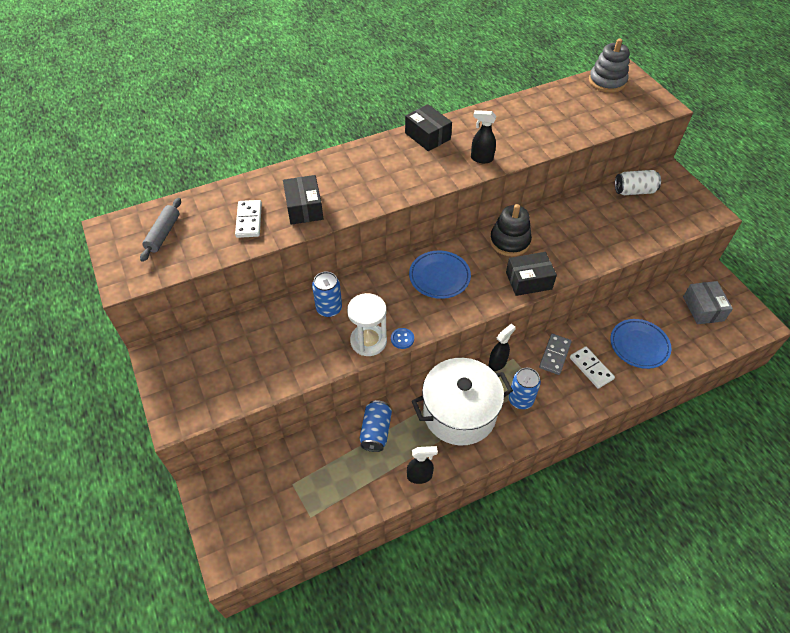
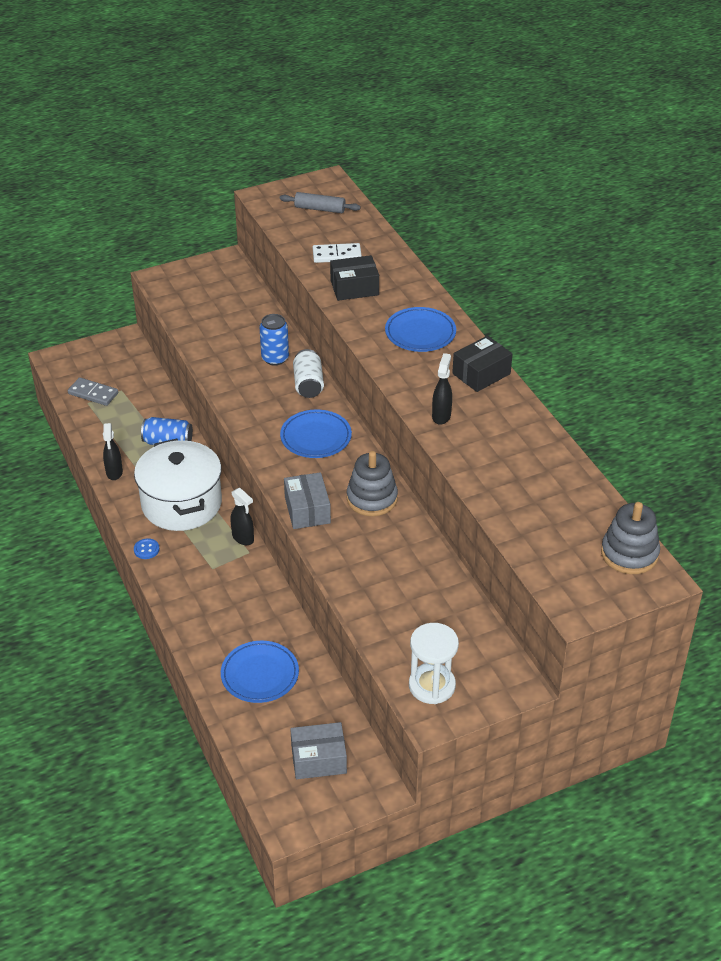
camera: 90 degrees right, 10 degrees down
(368, 341) = (231, 386): white hourglass -> white hourglass (432, 685)
(374, 168) = (420, 333): none -> blue plate
(402, 339) = (231, 409): blue button -> blue button (146, 549)
(509, 241) = (372, 498): black stacking toy -> grey stacking toy
(520, 399) = (192, 554): blue can -> none
(528, 281) = (307, 510): black box -> grey box
(555, 355) = (251, 590): grey domino -> grey domino (93, 393)
(591, 368) = (229, 622): white domino -> none
(634, 191) = (474, 635): white can -> white can (308, 384)

